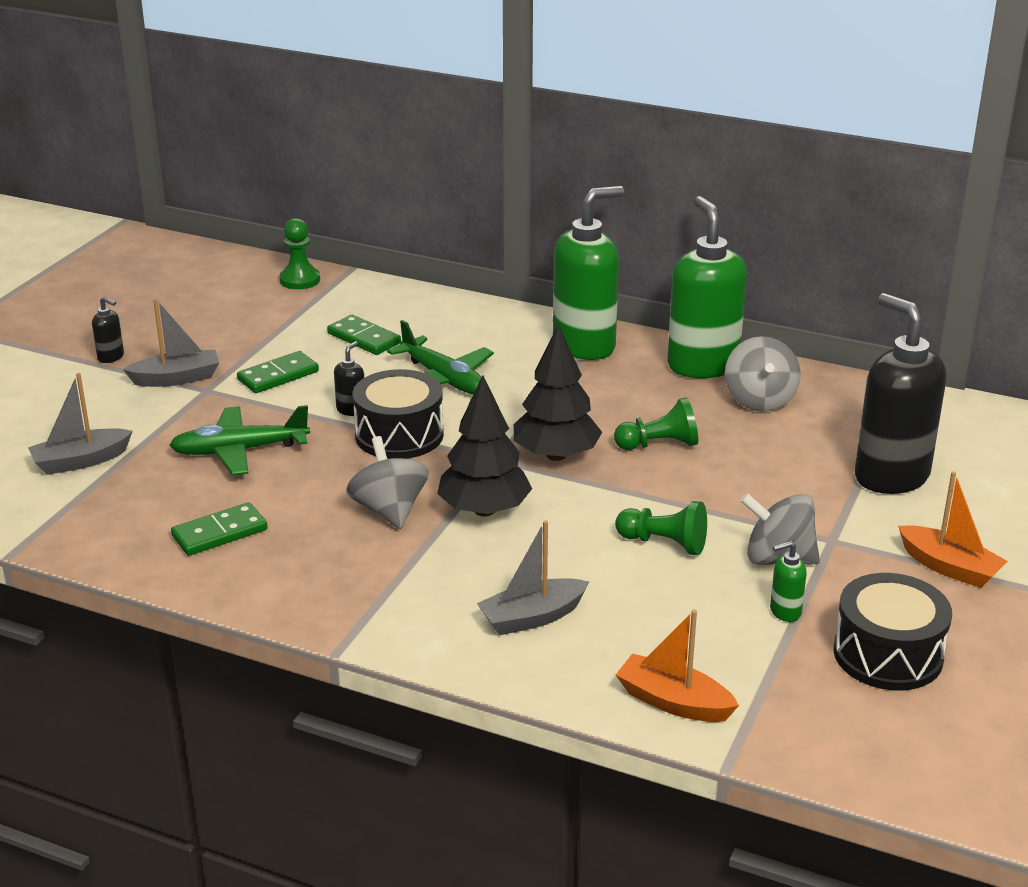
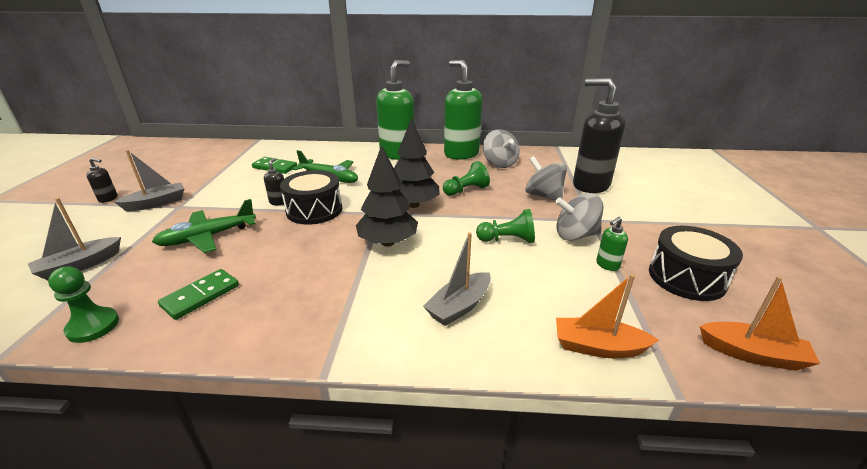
camera: 20 degrees left, 0 degrees up
(278, 376) = (226, 192): green domino -> none
(300, 280) = (229, 147): green pawn -> green pawn (93, 326)
(389, 510) = (325, 254): grey spinning top -> grey spinning top (543, 196)
(949, 567) = (662, 222): orange boat -> orange boat (752, 354)

